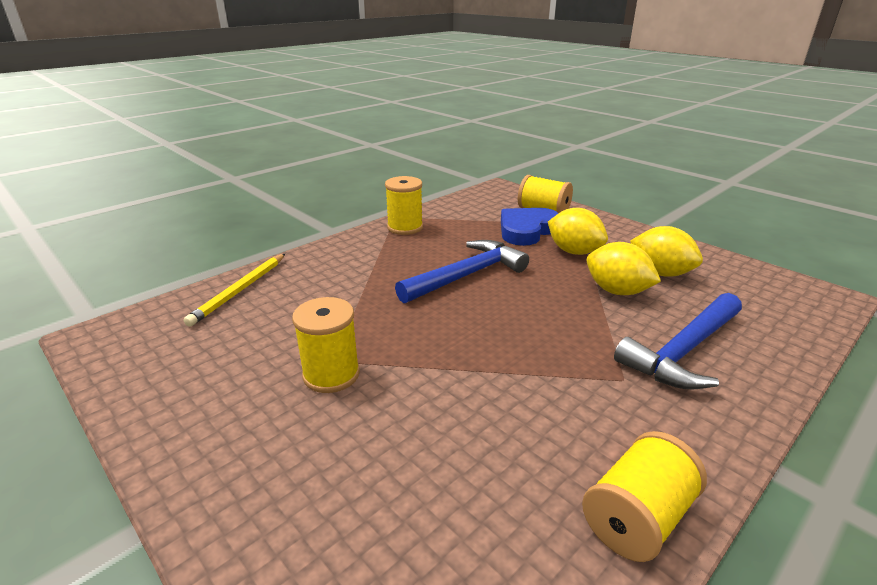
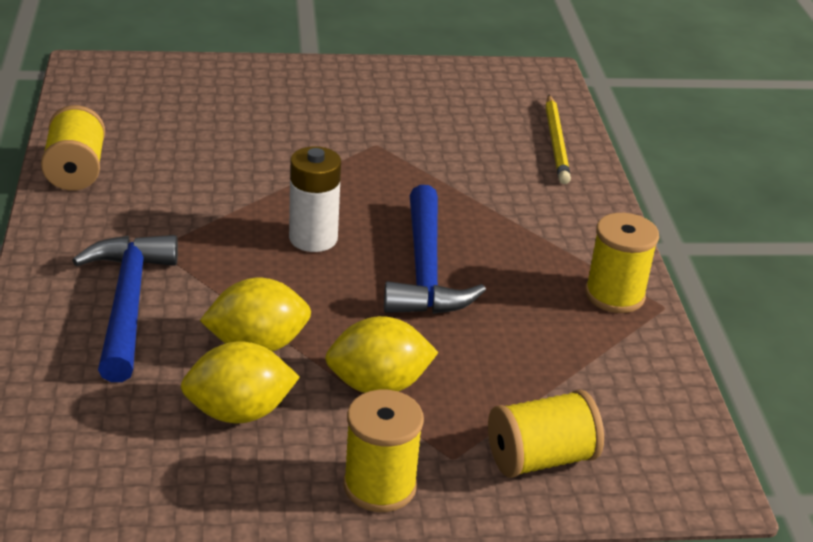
camera: 125 degrees right, 5 degrees up
(240, 290) = (556, 142): yellow pencil -> yellow pencil turned 150 degrees counterclockwise
(331, 374) = (358, 136): yellow spool -> yellow spool (379, 486)
(500, 323) = (313, 238): none -> white battery
(526, 230) = (489, 391): blue heart -> none

